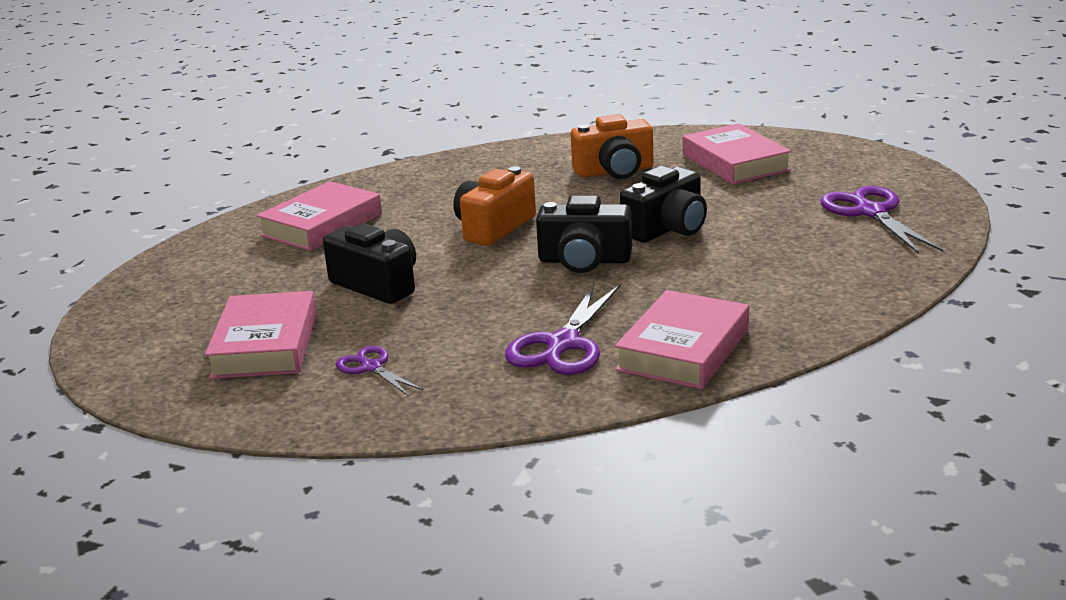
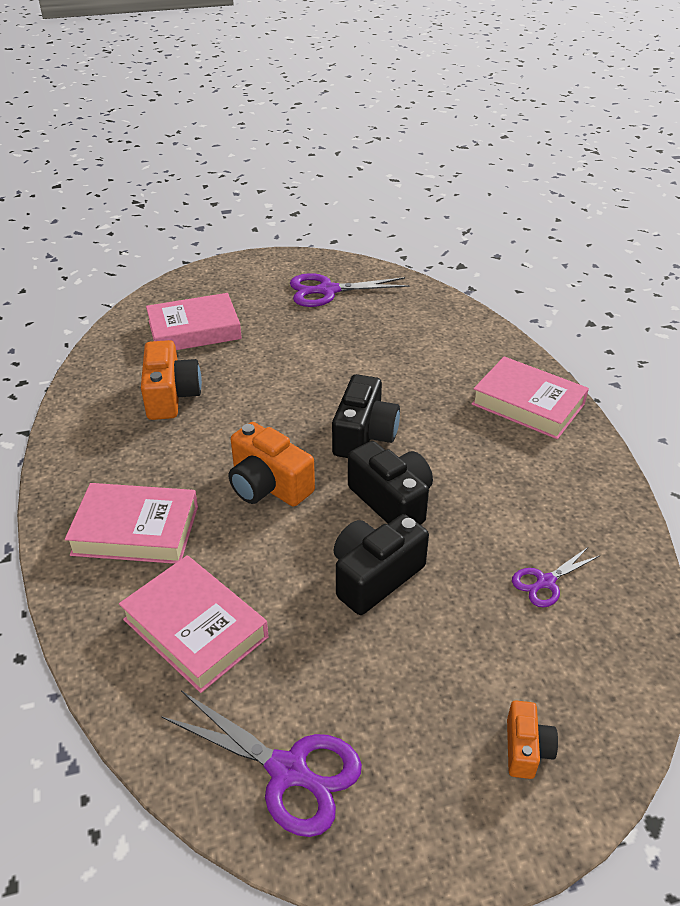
camera: 85 degrees left, 15 degrees up
(179, 362) = (526, 749): none -> orange camera
(265, 345) = (493, 669): pink book -> pink book (136, 530)
(563, 344) = (514, 461): purple scissors -> purple scissors (288, 771)
(667, 229) = (317, 383): black camera -> black camera (392, 501)

